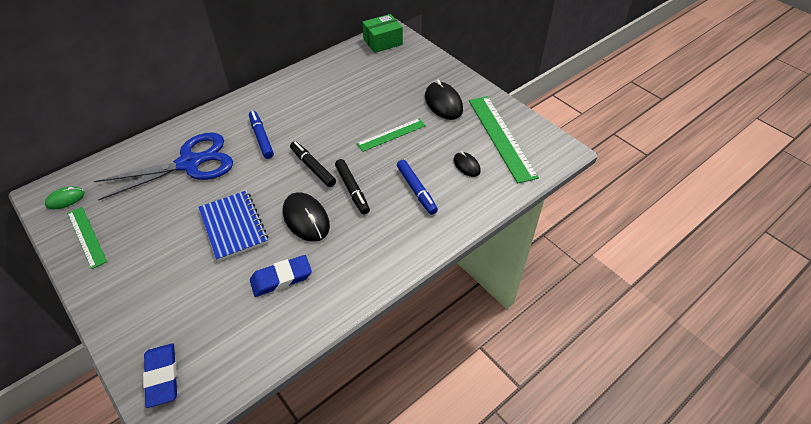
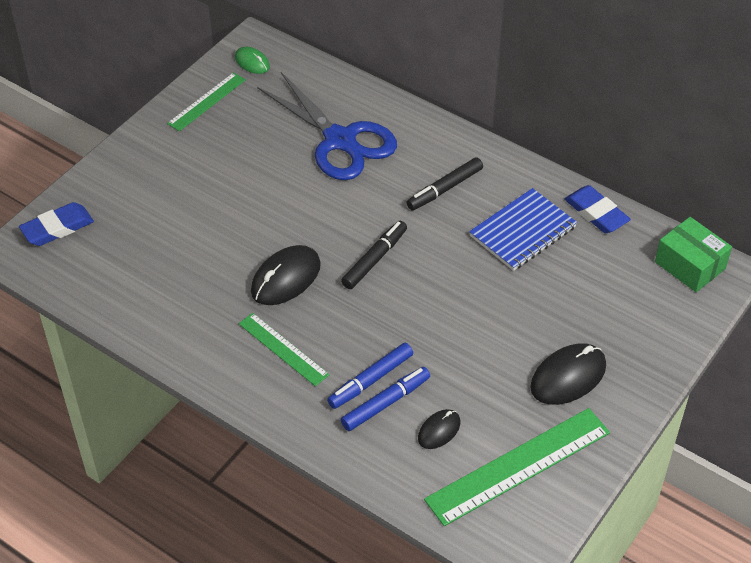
camera: 75 degrees right, 0 degrees up
(233, 226) = (255, 215): blue notebook -> blue notebook (523, 232)
(261, 138) = (410, 191): blue marker -> blue marker (386, 403)
(281, 278) = (193, 282): blue eraser -> blue eraser (596, 213)
(352, 190) = (348, 311): black marker -> black marker (444, 189)
(391, 135) = (470, 328): green ruler -> green ruler (283, 349)

